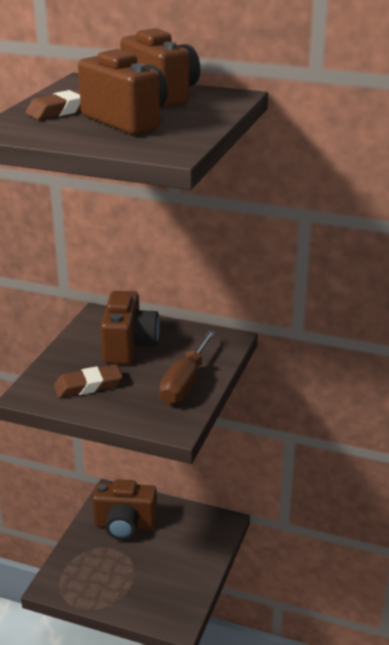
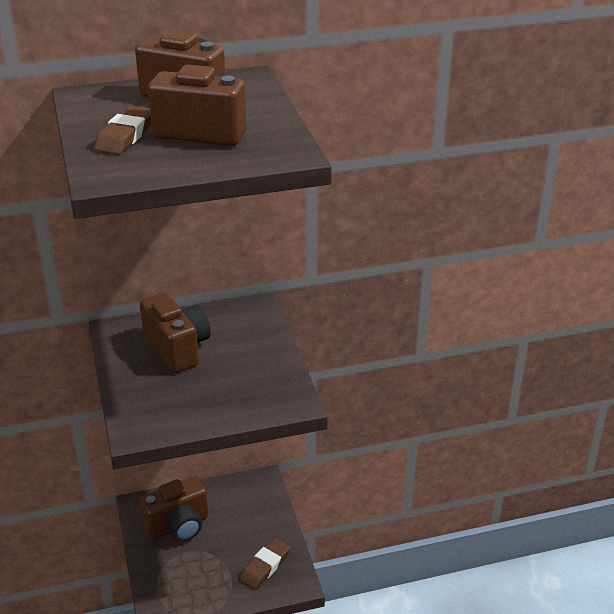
camera: 35 degrees left, 5 degrees up
(88, 386) = (181, 400): brown eraser -> brown eraser (265, 566)
(185, 383) = (262, 361): brown screwdriver -> none

